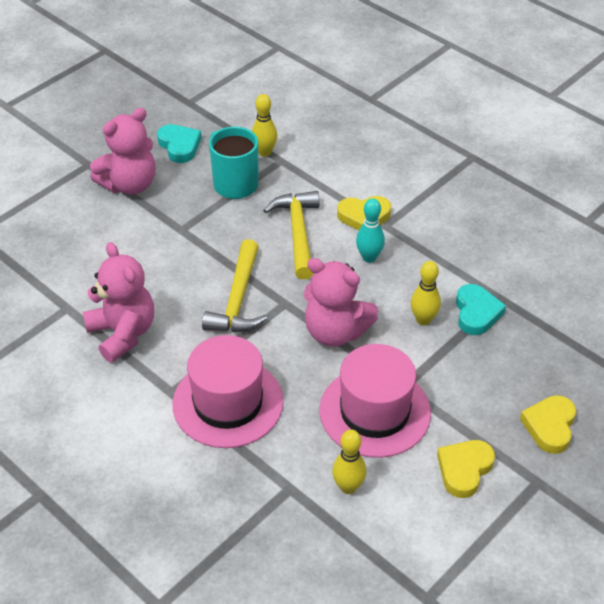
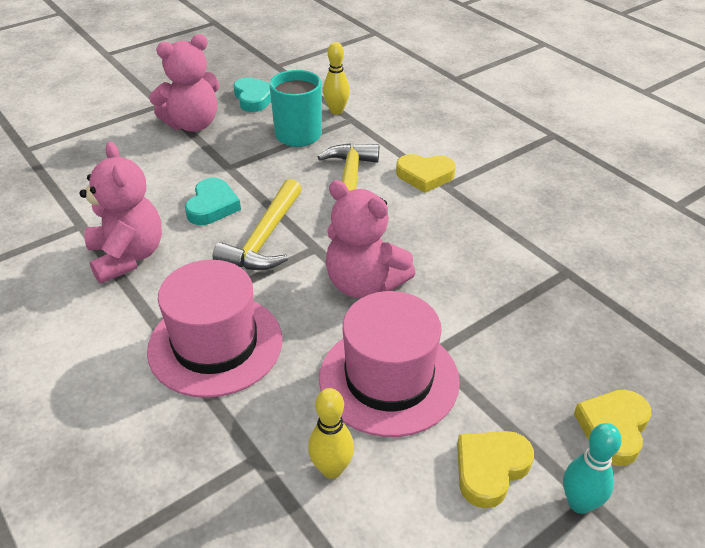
camera: 10 degrees right, 5 degrees down
(369, 257) = (421, 214): turquoise bowling pin -> turquoise bowling pin (579, 503)
(423, 319) = (470, 283): yellow bowling pin -> none
(476, 313) = (535, 283): turquoise heart -> turquoise heart (212, 206)

